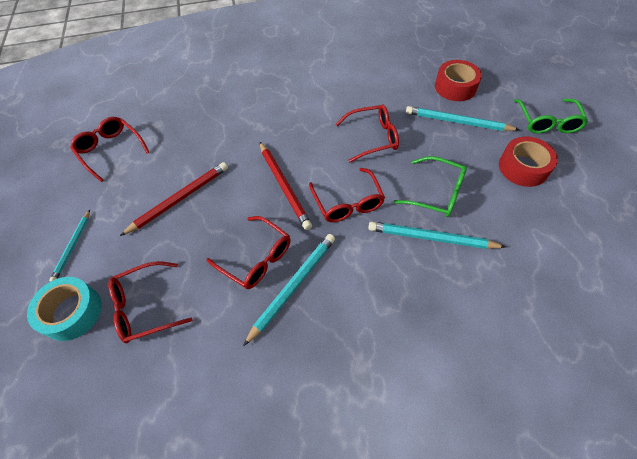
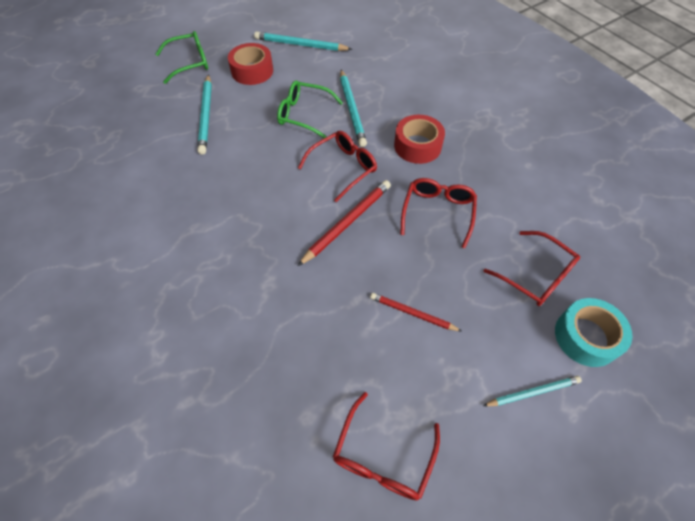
camera: 115 degrees left, 0 degrees up
(179, 199) = (412, 313): red pencil -> red pencil, size x0.63
(293, 286) = (446, 178): turquoise pencil -> turquoise pencil (301, 45)
(372, 137) = (250, 171): red glasses -> none
(436, 193) = (304, 114): green glasses -> green glasses turned 75 degrees counterclockwise
(455, 87) = (150, 125): red tape -> red tape (417, 146)

